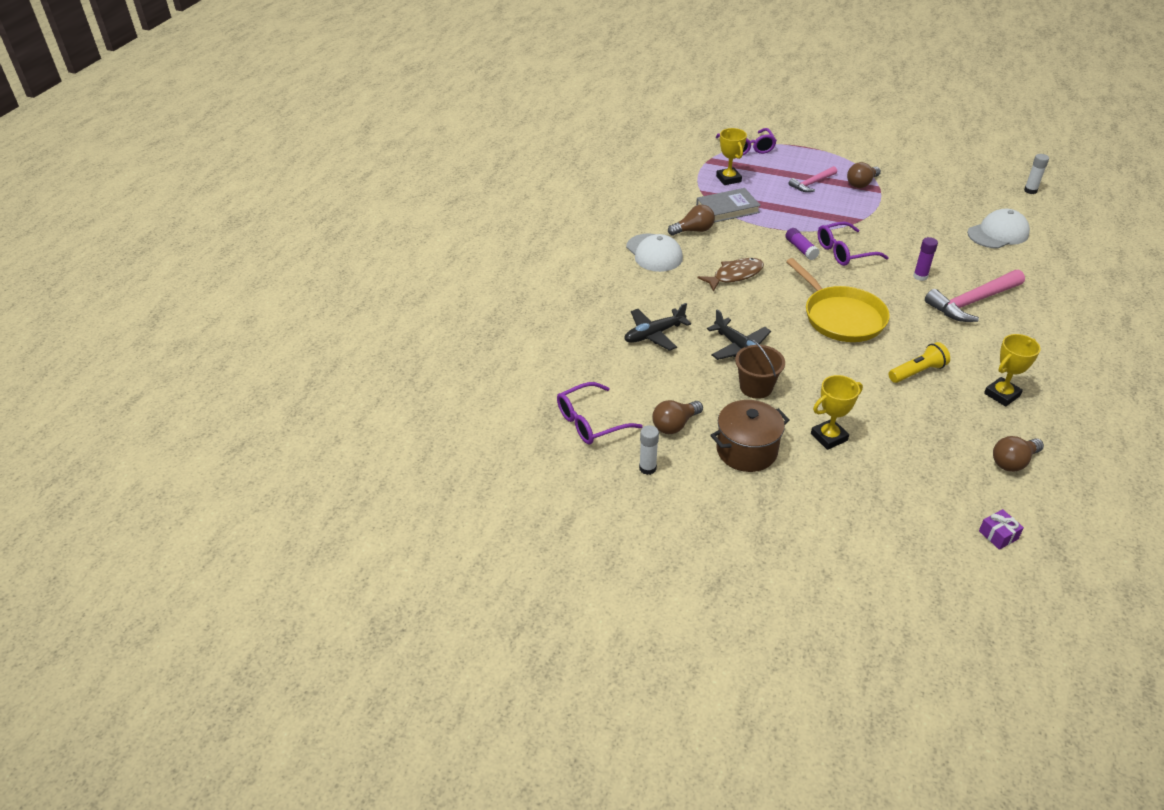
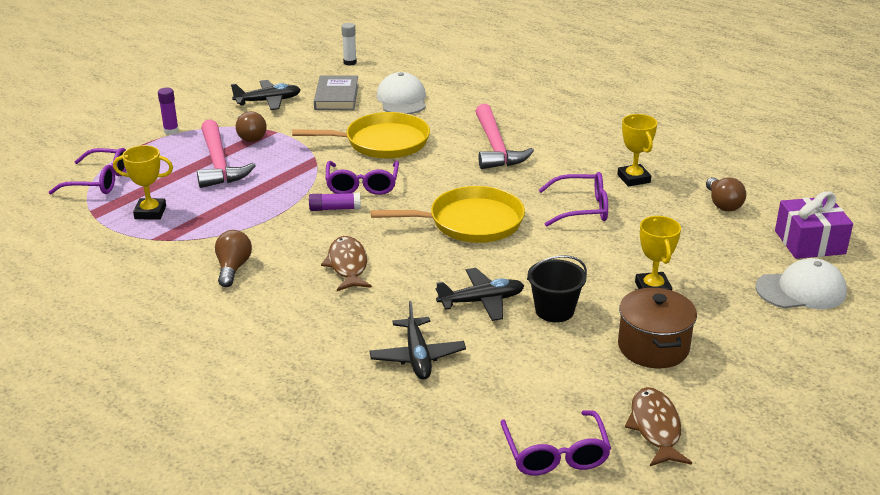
camera: 70 degrees left, 10 degrees down
(647, 468) = (655, 428): white glue stick -> brown fish
(654, 253) = (253, 311): white cap -> white cap (801, 290)
(675, 425) = (590, 386): brown light bulb -> none
(727, 209) = (212, 231): grey book -> grey book (336, 97)
(756, 387) = (554, 310): brown bucket -> black bucket
(812, 183) = (219, 163): pink hammer -> pink hammer, size x1.68
(917, 243) = (382, 142): none -> yellow pan
(917, 372) = (581, 208): yellow flashlight -> purple glasses
(920, 276) = (437, 159): purple glue stick -> purple glue stick (171, 131)
(921, 174) = (268, 101): none -> black plane
(998, 535) = (809, 242): purple gift -> purple gift, size x2.08

